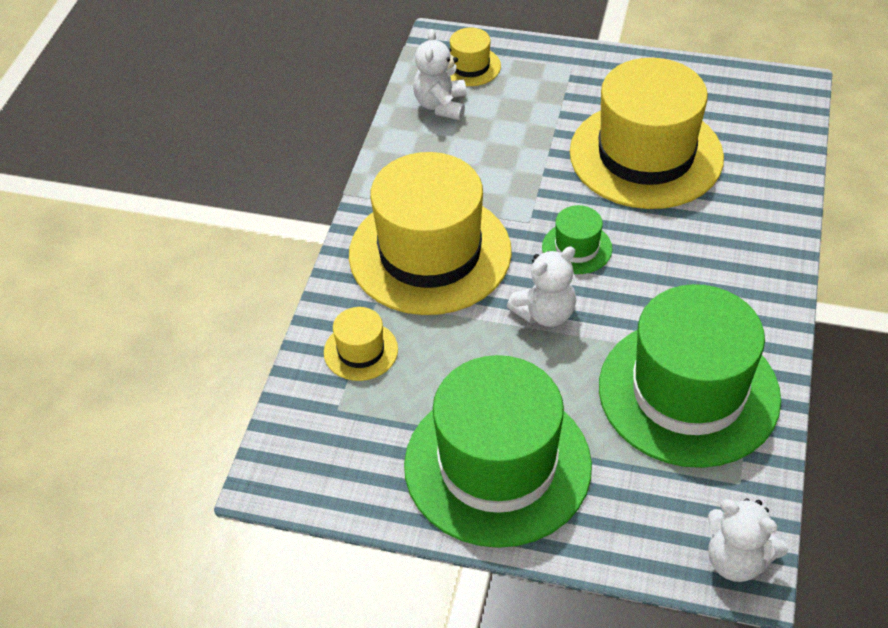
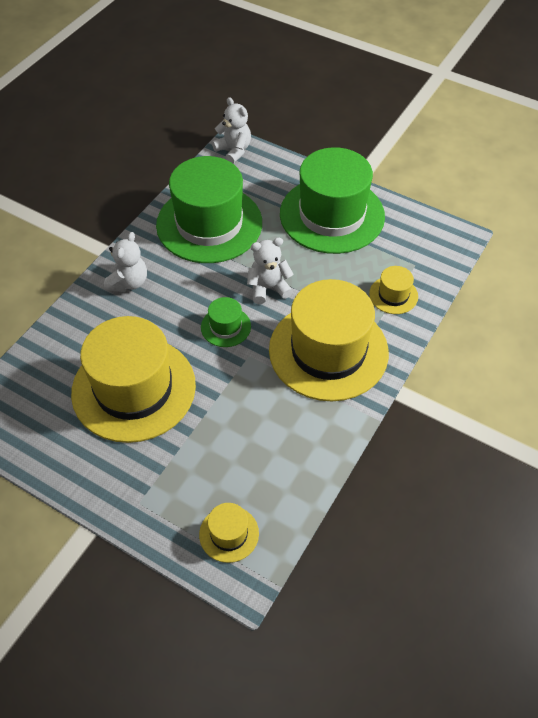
camera: 165 degrees left, 5 degrees up
(441, 105) = (273, 492): white teddy bear -> white teddy bear (129, 282)

